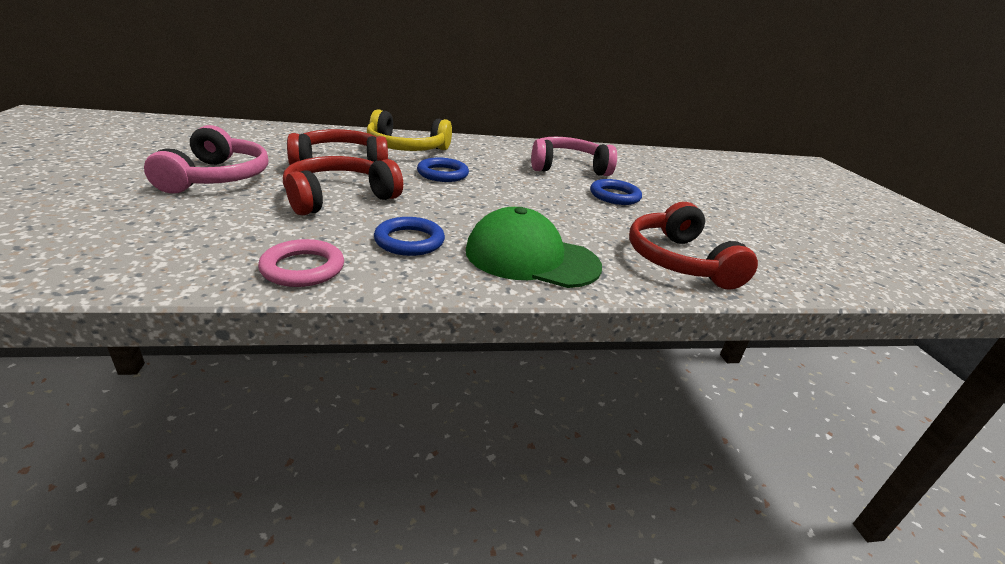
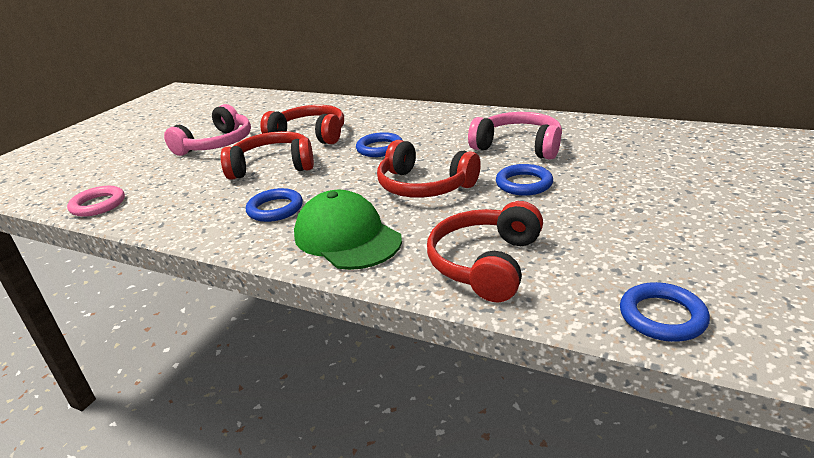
camera: 40 degrees right, 0 degrees up
(303, 268) = (187, 220): pink ring -> pink ring (98, 205)
(406, 148) = (381, 120): yellow headphones -> none
(536, 204) = (424, 186): none -> red headphones
(832, 276) = (662, 316): none -> blue ring

